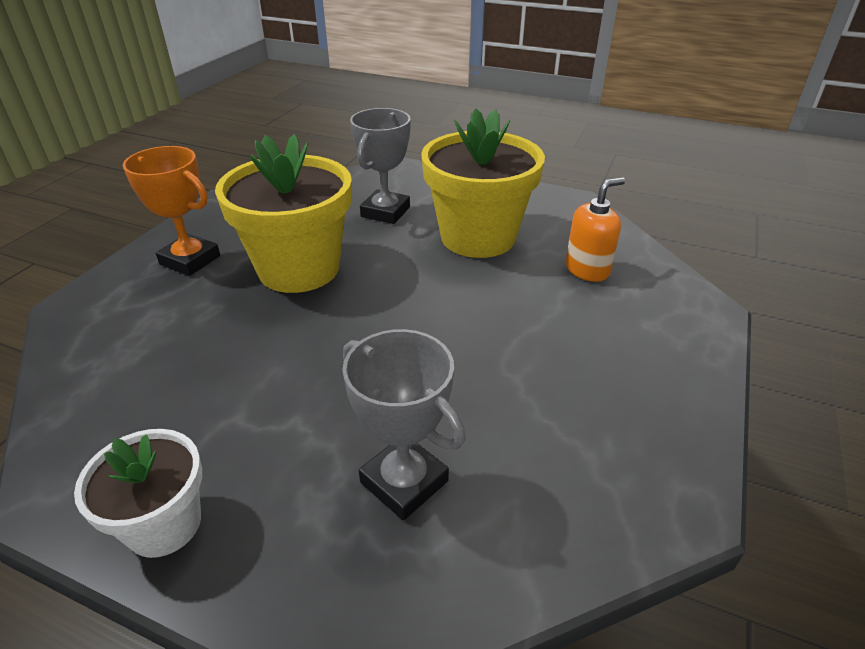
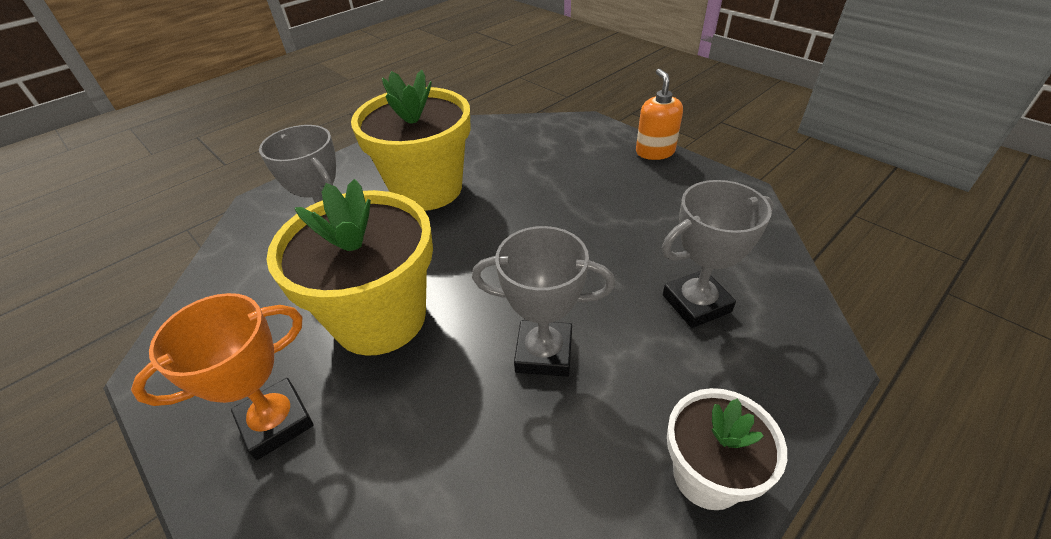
camera: 65 degrees left, 5 degrees up
(289, 372) = (544, 353): none -> grey trophy
(587, 269) = (513, 151): orange soap dispenser -> orange soap dispenser (655, 152)

